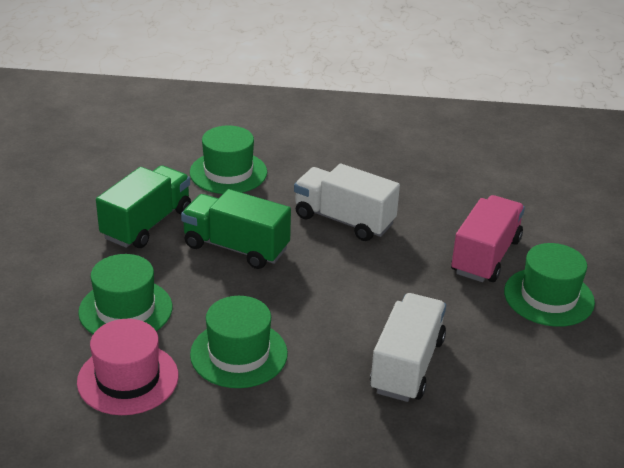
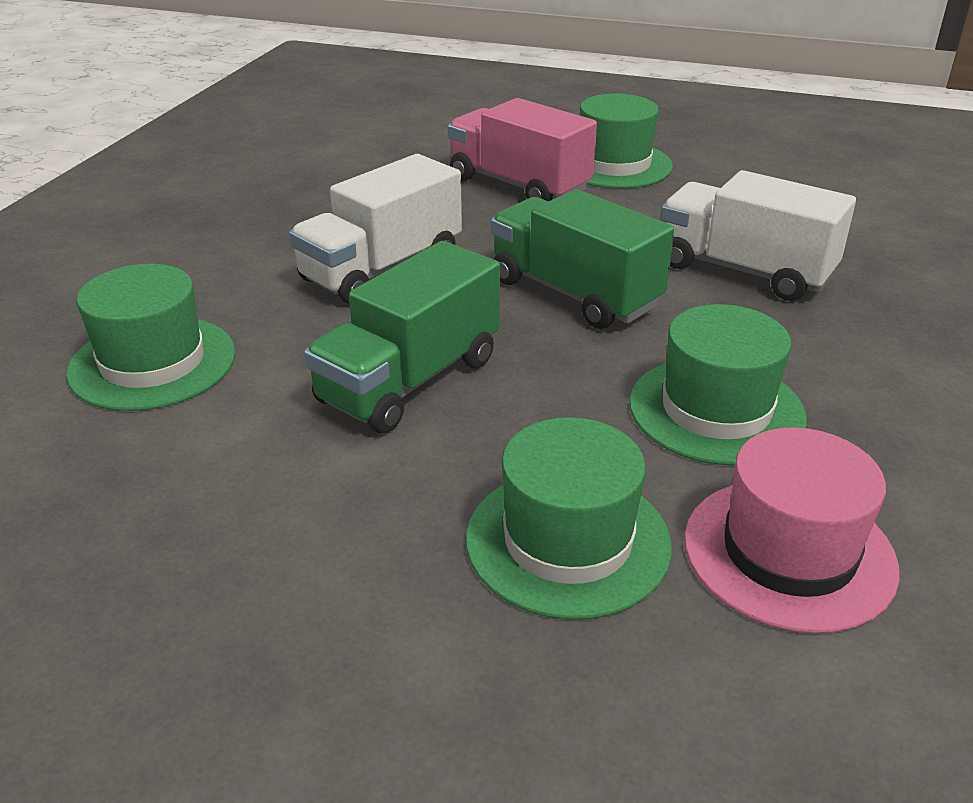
camera: 75 degrees left, 0 degrees up
(147, 224) = (270, 487): green truck -> green truck (574, 293)

